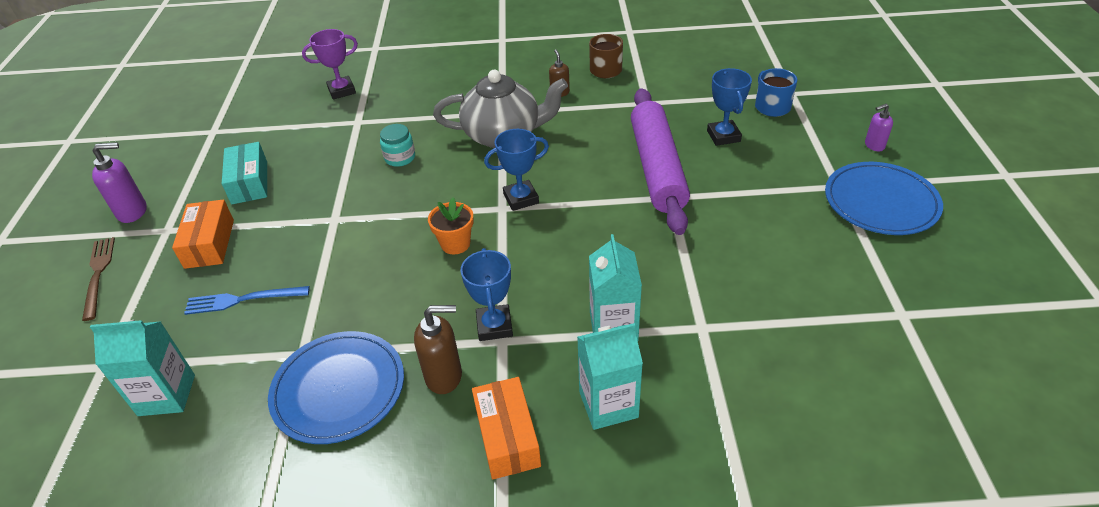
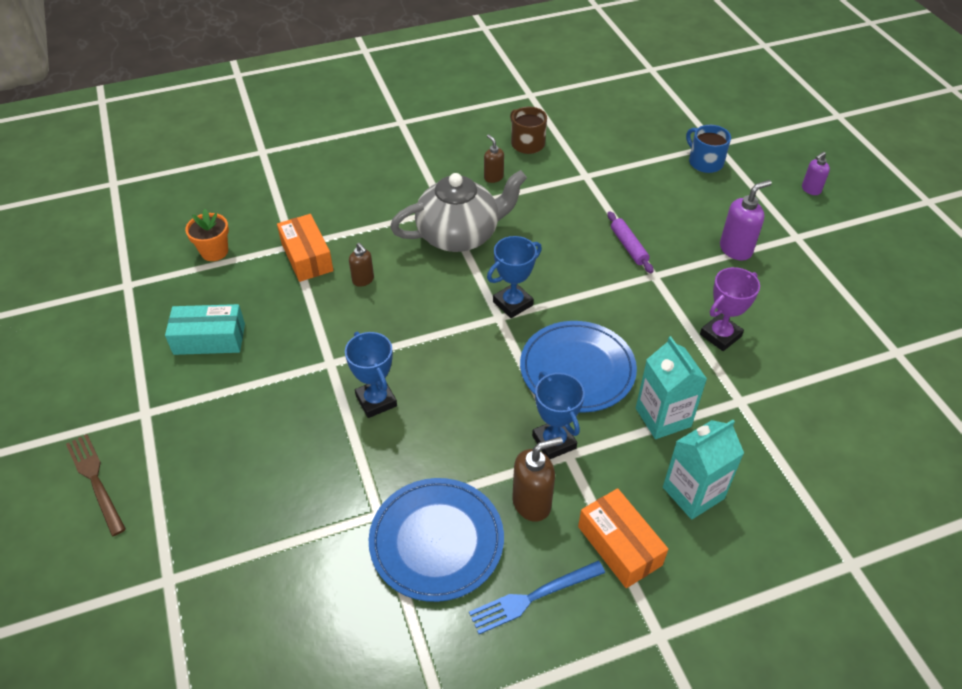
camera: 20 degrees left, 5 degrees up
(133, 212) = (90, 399): purple soap dispenser -> purple soap dispenser (736, 249)
(167, 395) = (260, 591): turquoise carton -> none
(209, 243) = (206, 418): orange box -> orange box (307, 257)
(243, 300) = (282, 472): blue fork -> blue fork (533, 597)
(249, 182) = (209, 339): turquoise box -> turquoise box turned 60 degrees counterclockwise
(342, 91) = (253, 210): purple trophy -> purple trophy (720, 335)
(400, 158) = (363, 280): turquoise jar -> brown soap dispenser
(455, 244) = (472, 365): orange flower pot -> orange flower pot (214, 251)
(657, 168) = (628, 246): purple rolling pin -> purple rolling pin, size x0.41
(723, 136) = (674, 201): blue trophy -> blue trophy (376, 401)
(880, 202) = (838, 247): blue plate -> blue plate (577, 369)

